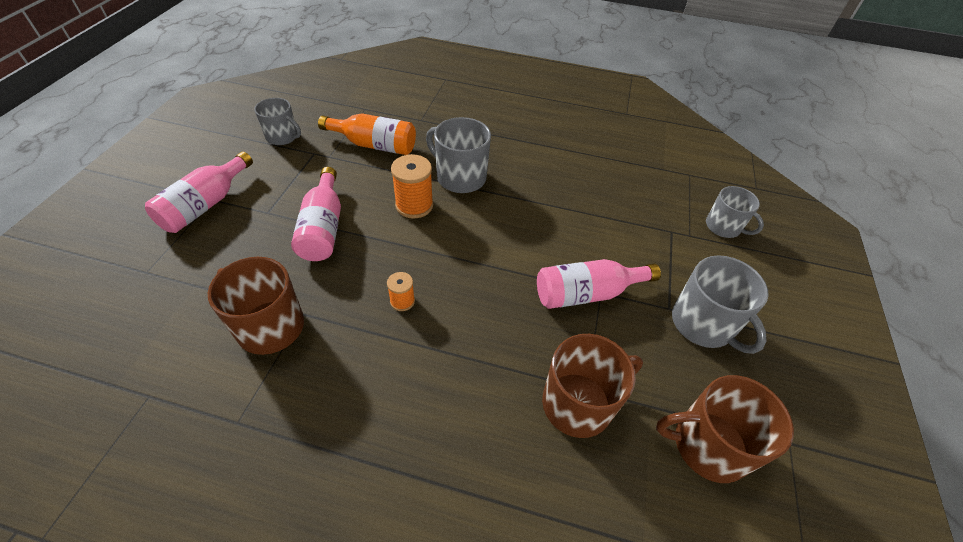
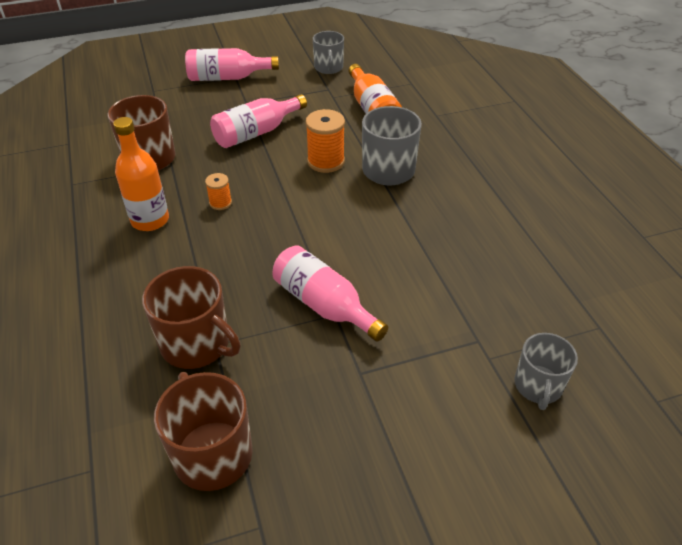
camera: 60 degrees right, 5 degrees down
(376, 369) = (150, 220): none -> orange bottle
(703, 324) = (362, 408): grey mug -> none

